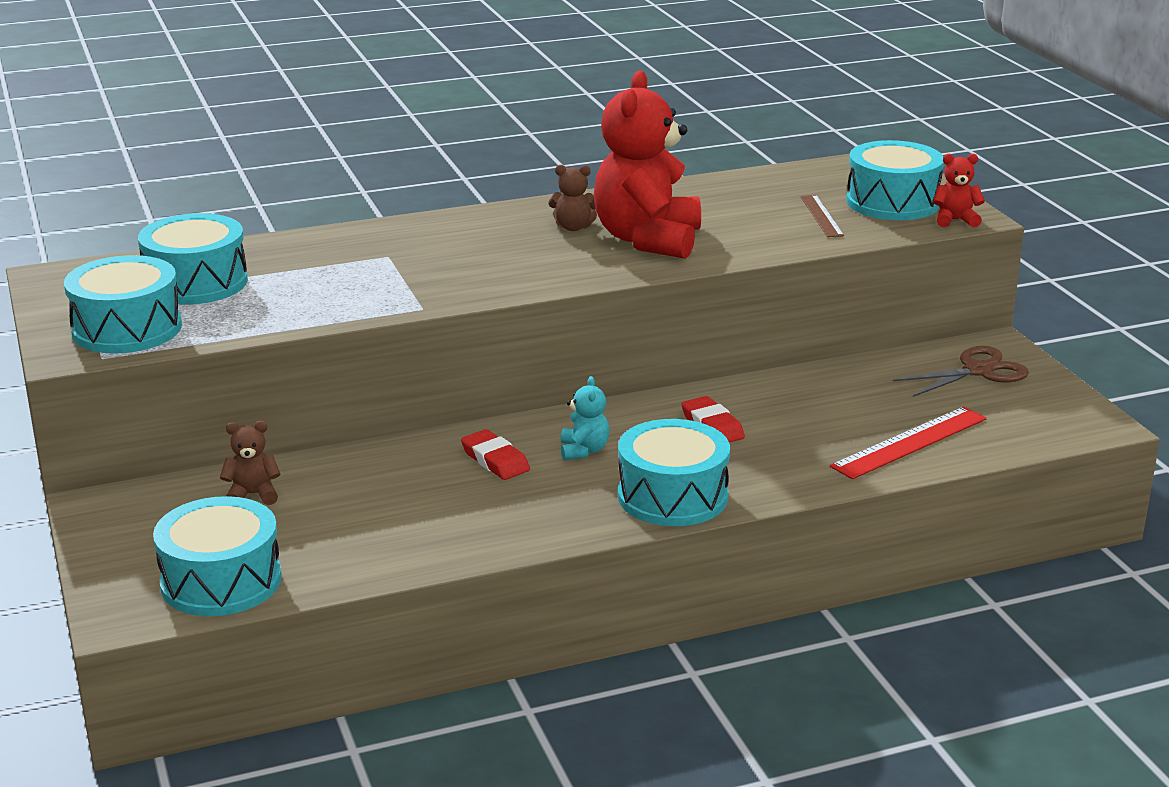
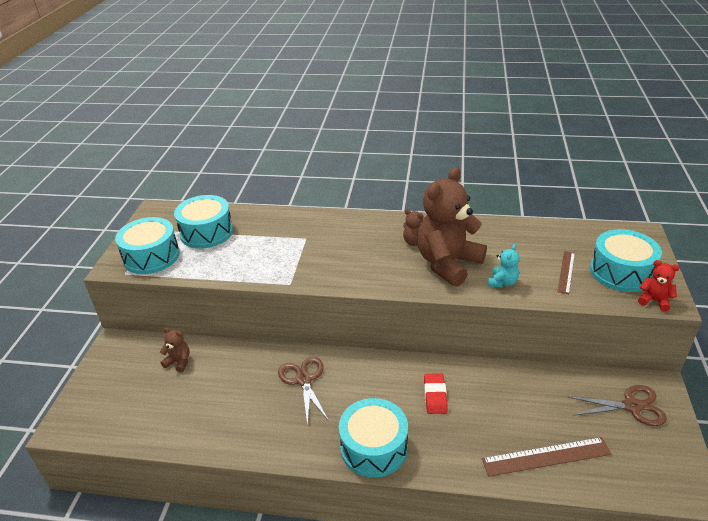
camera: 30 degrees right, 10 degrees up
(221, 581) = (119, 420): turquoise drum -> none
(495, 460) = (304, 380): red eraser -> brown scissors
(584, 450) = (353, 389): turquoise teddy bear -> turquoise teddy bear (502, 282)
(648, 240) = (448, 264): red teddy bear -> brown teddy bear
(910, 442) = (546, 457): red ruler -> brown ruler

